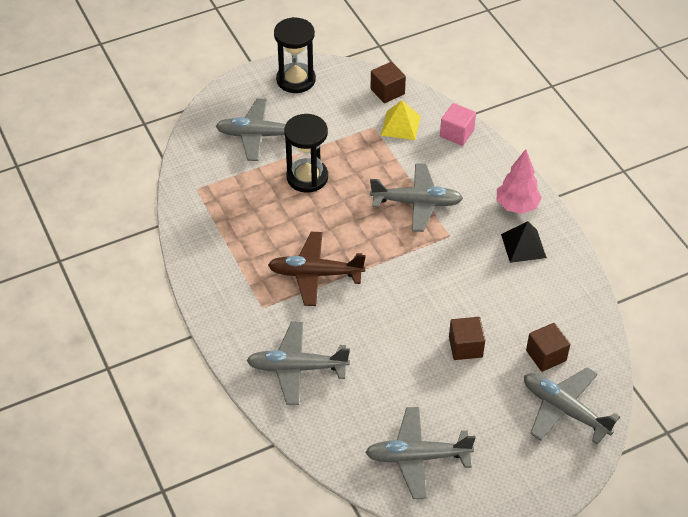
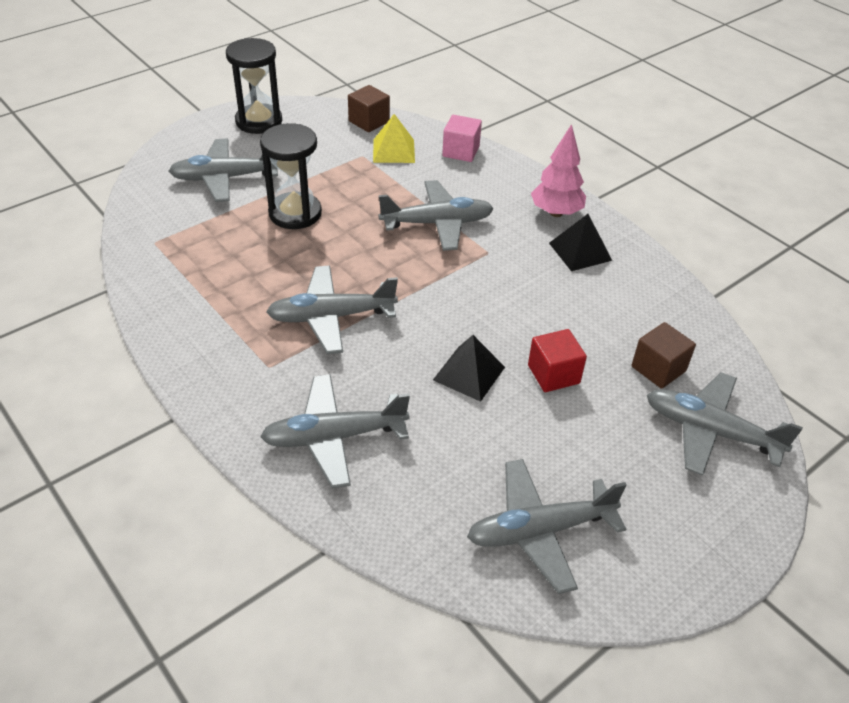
camera: 15 degrees left, 5 degrees down
(315, 274) = (331, 317): brown plane -> grey plane
(403, 336) = (469, 373): none -> black pyramid
(465, 347) = (553, 374): brown cube -> red cube

